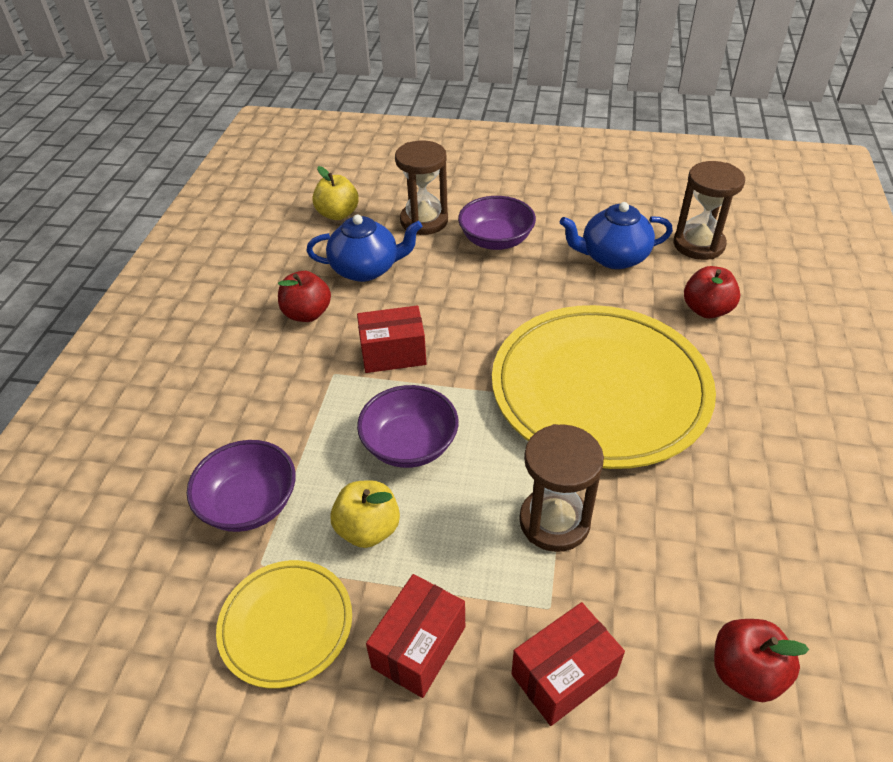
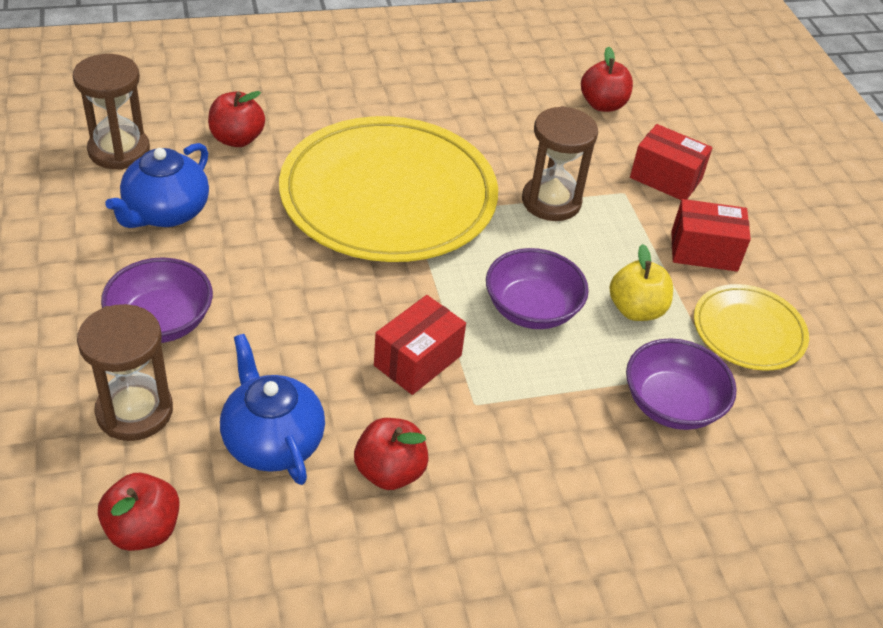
camera: 120 degrees left, 0 degrees up
(338, 214) = (143, 530): yellow apple -> red apple
(393, 354) = (418, 360): red box -> red box turned 75 degrees clockwise
(613, 257) = (166, 212): blue teapot -> blue teapot turned 60 degrees clockwise

